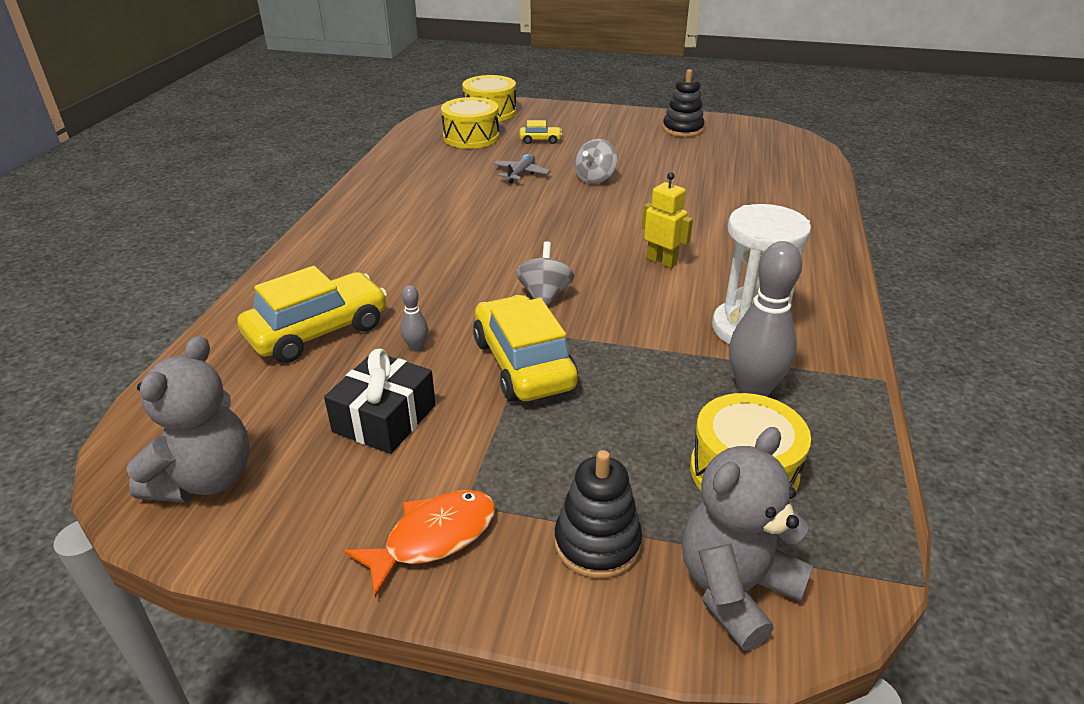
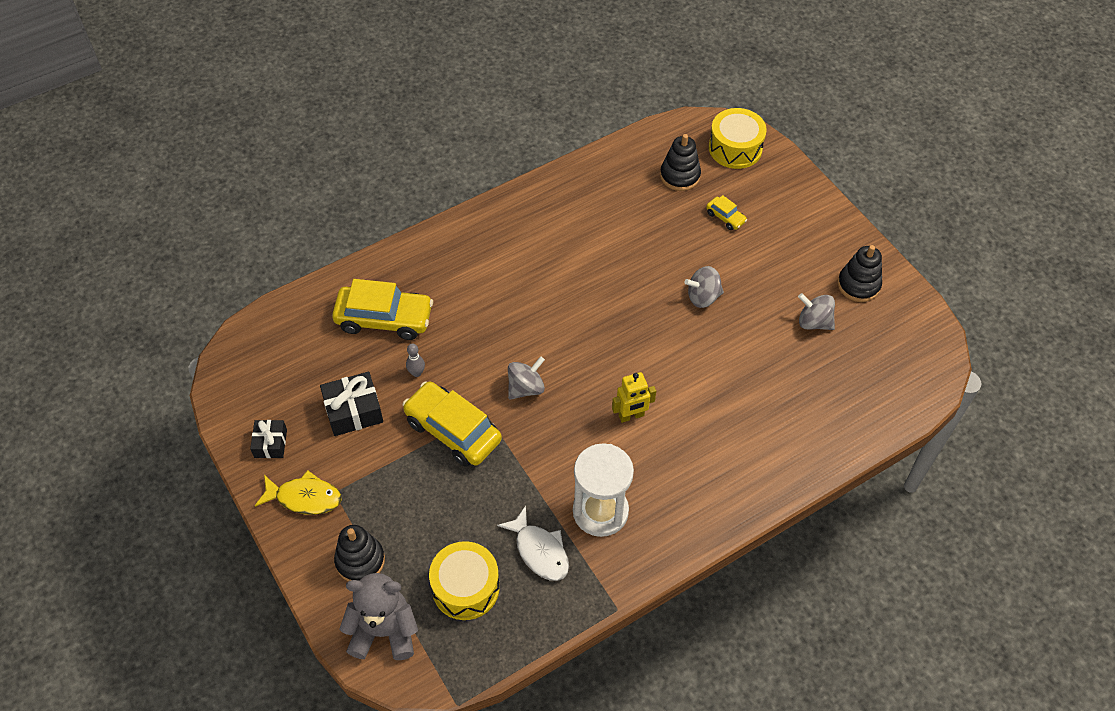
camera: 45 degrees right, 20 degrees up
(206, 479) = (254, 384): grey teddy bear -> none
(308, 519) = (270, 443): none -> black gift
(433, 538) = (304, 498): orange fish -> yellow fish
(471, 137) = (680, 176): yellow drum -> black stacking toy
(521, 174) = (659, 251): grey plane -> none
(523, 364) = (453, 431): yellow car -> yellow car turned 75 degrees counterclockwise
(661, 261) = (631, 416): yellow robot -> yellow robot turned 75 degrees clockwise
(689, 155) = (813, 322): none -> grey spinning top
(753, 390) = (539, 551): grey bowling pin -> white fish

